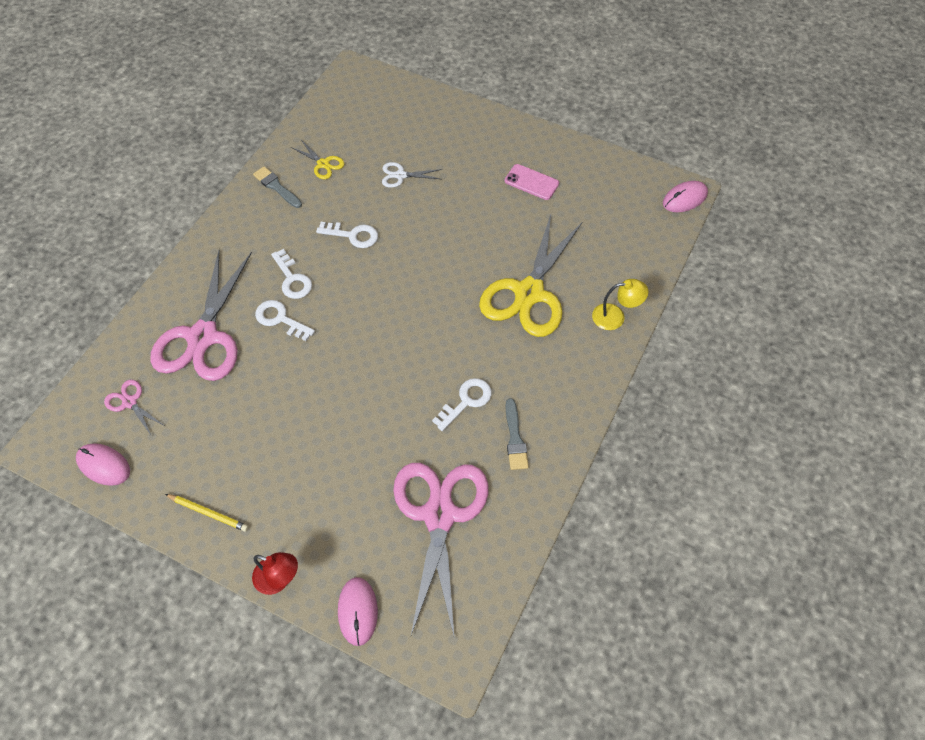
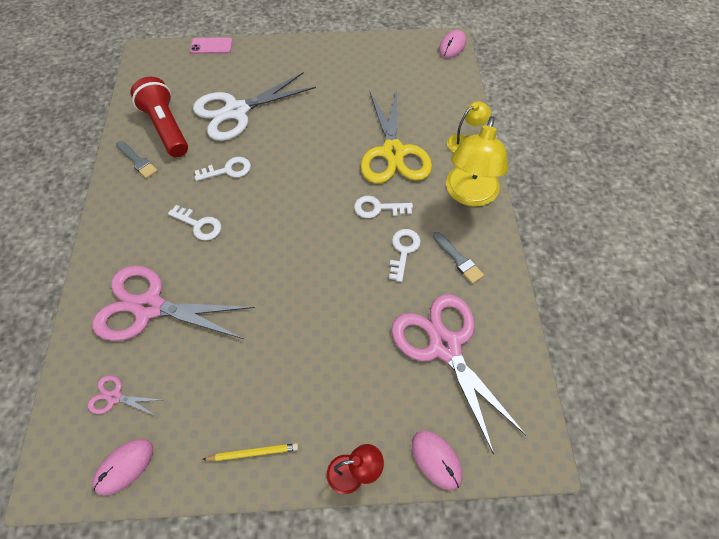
camera: 30 degrees left, 0 degrees up
(103, 465) = (124, 466): pink mouse -> pink mouse turned 45 degrees counterclockwise
(203, 337) = (149, 307): pink scissors -> pink scissors turned 120 degrees clockwise
(276, 187) = (137, 161): grey brush -> grey brush turned 150 degrees counterclockwise
(280, 319) = (210, 261): white key -> white key (378, 208)
(323, 164) = (166, 128): yellow scissors -> red flashlight
(400, 175) = (236, 111): white scissors -> white scissors, size x2.31
(531, 182) = (340, 77): pink phone -> pink phone (211, 46)
(577, 377) = (469, 195): none -> yellow lamp

